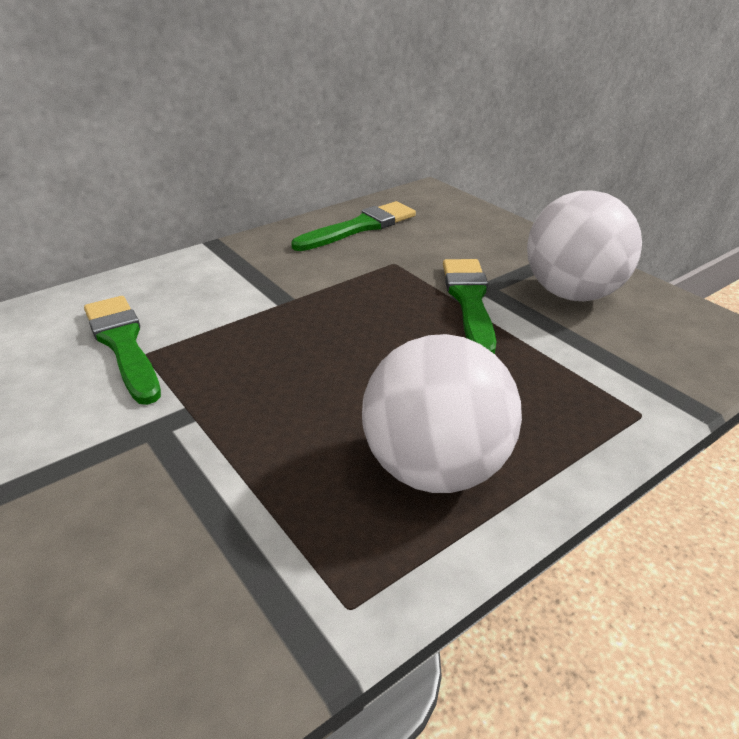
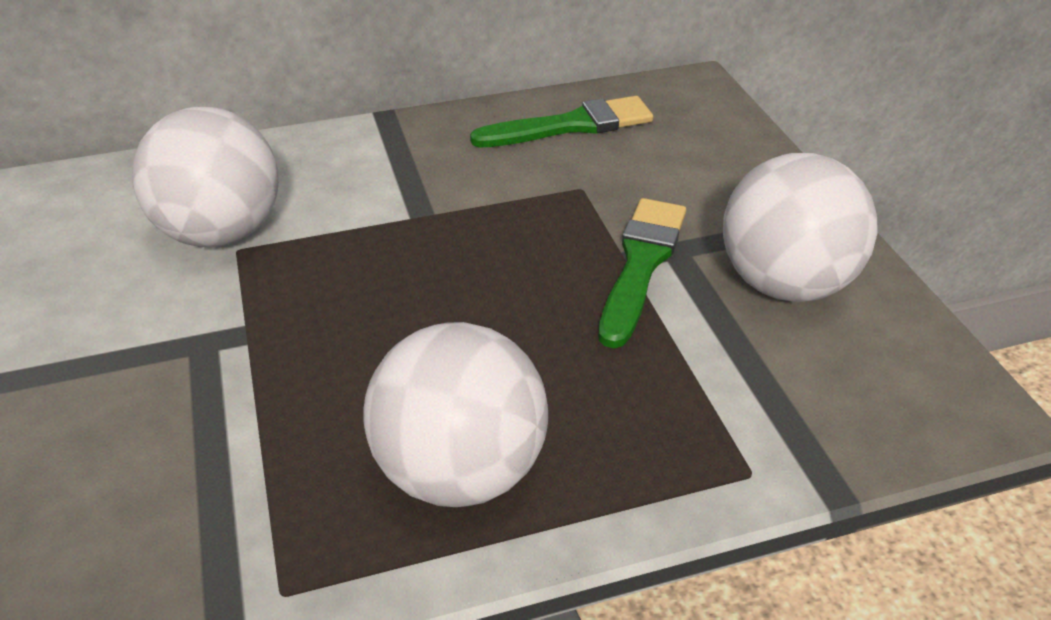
camera: 20 degrees right, 5 degrees up
(123, 344) = (221, 233): green brush -> white ball

